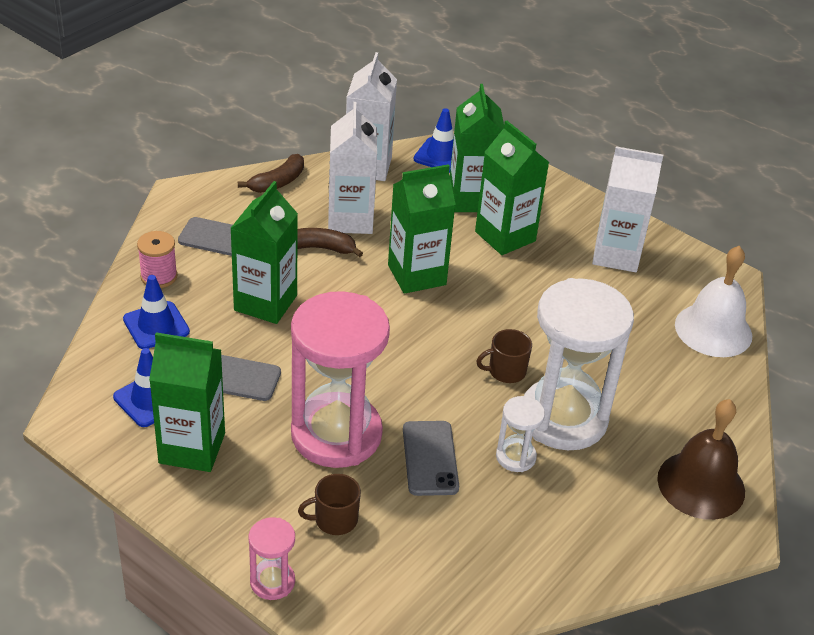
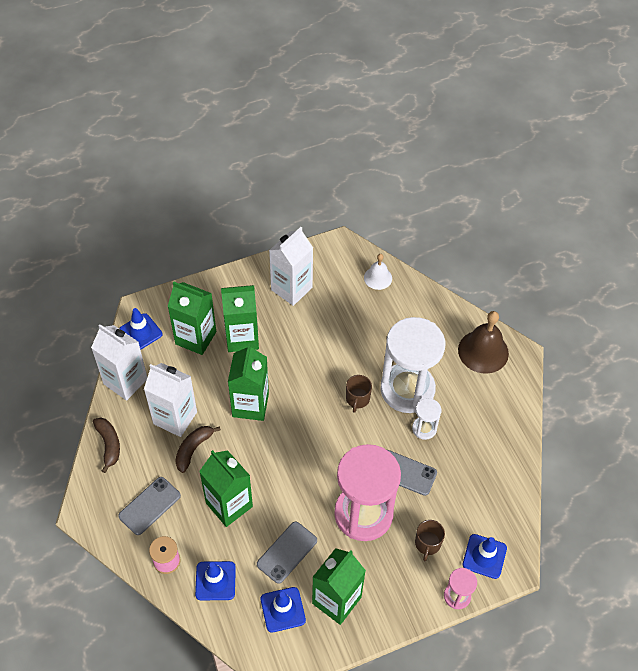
camera: 60 degrees left, 15 degrees up
(356, 595) = (484, 556): none -> blue traffic cone
(713, 330) = (378, 278): white bell -> white bell, size x0.59

